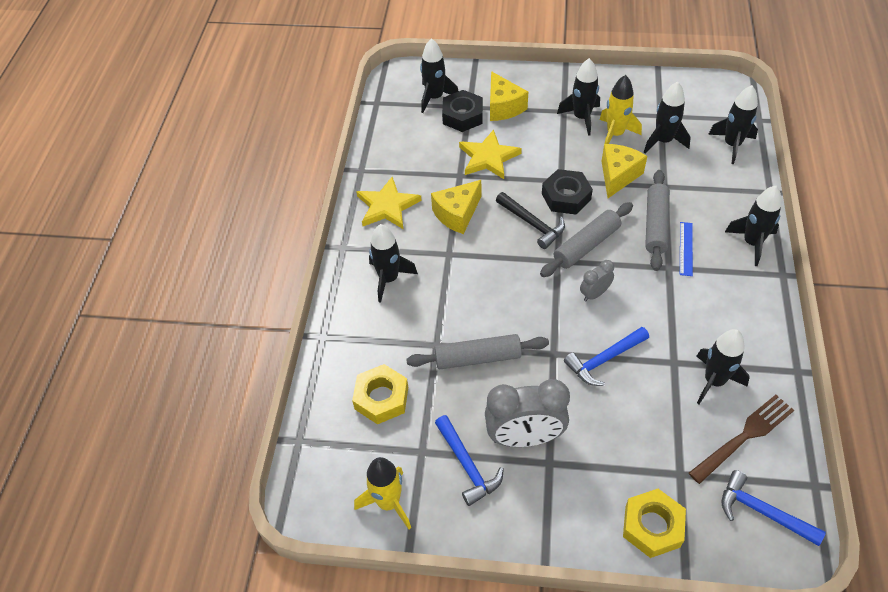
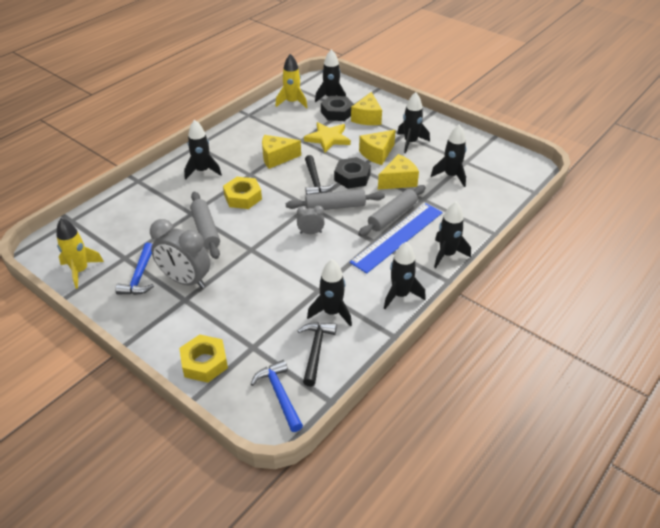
camera: 30 degrees right, 10 degrees down
(381, 398) = (133, 222): yellow nut -> yellow nut (243, 197)
(387, 206) = (242, 137): yellow star -> none
(478, 357) = (206, 230): grey rolling pin -> grey rolling pin turned 45 degrees clockwise
(561, 151) = (377, 154): none -> yellow cheese
(604, 360) = (276, 267): blue hammer -> none
(615, 134) = (422, 159): yellow rocket -> yellow rocket (292, 102)
(686, 248) = (397, 237): blue ruler -> blue ruler, size x2.24
(732, 145) = (497, 197): black rocket -> black rocket (400, 295)
(744, 436) = (315, 350): brown fork -> black hammer

